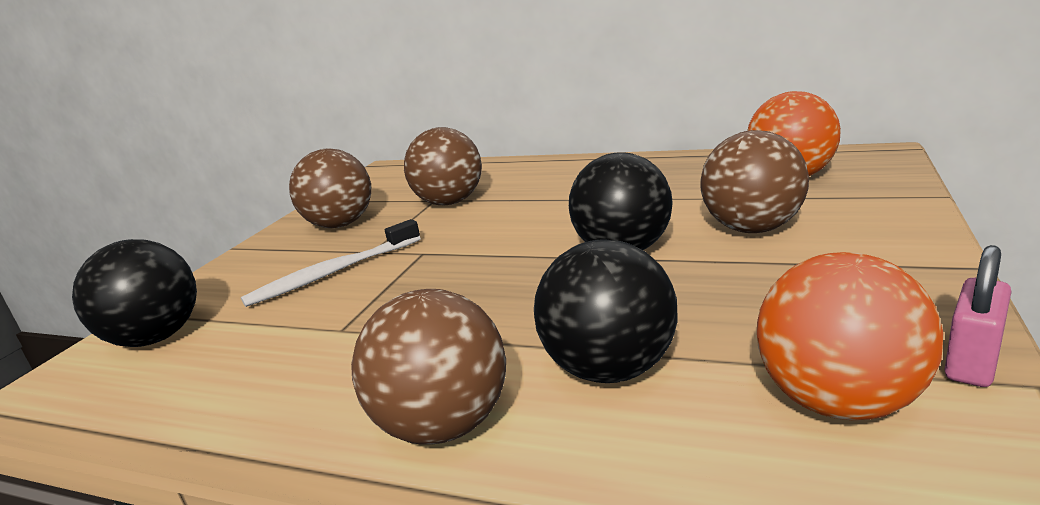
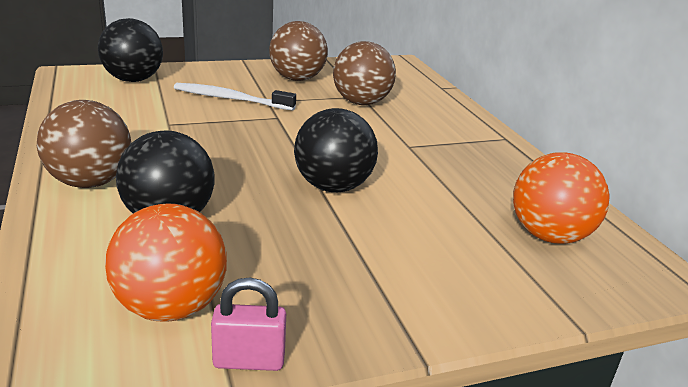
camera: 45 degrees right, 5 degrees up
(753, 228) = (415, 234): brown ball -> none

